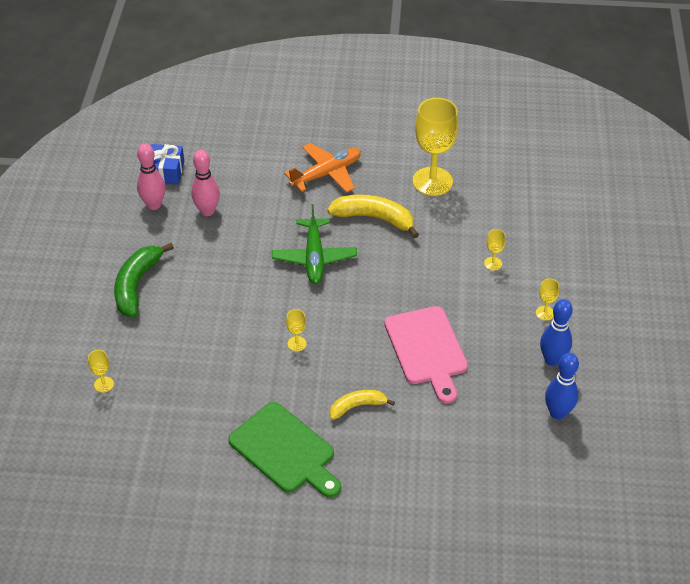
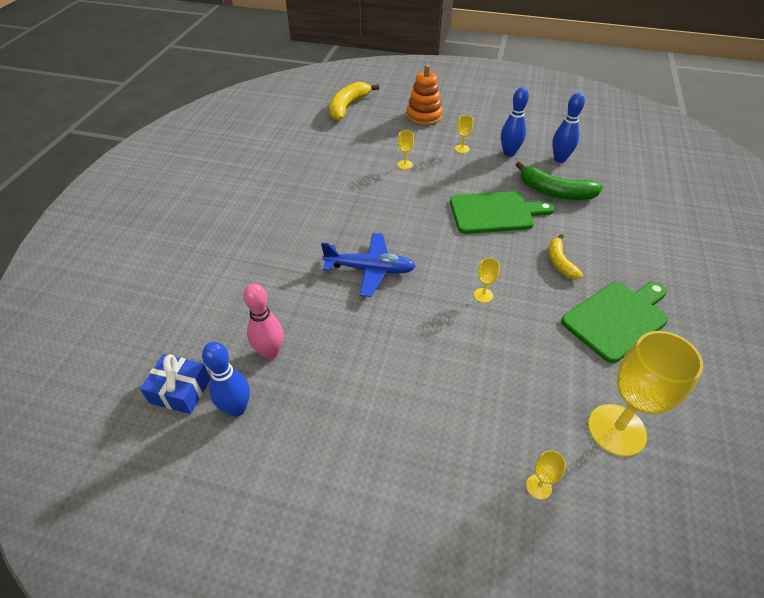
camera: 80 degrees left, 0 degrees up
(137, 285) = (374, 437): green banana -> green banana (555, 192)
(154, 205) = (237, 408): pink bowling pin -> blue bowling pin
(314, 258) = (370, 269): green plane -> blue plane
(327, 174) = (254, 246): orange plane -> none
(374, 218) = (330, 222): yellow banana -> yellow banana (348, 106)
(427, 349) = (495, 213): pink cutting board -> green cutting board
(432, 181) = (296, 182): yellow goblet -> yellow goblet (616, 429)
(606, 270) = (424, 116): none -> orange stacking toy

